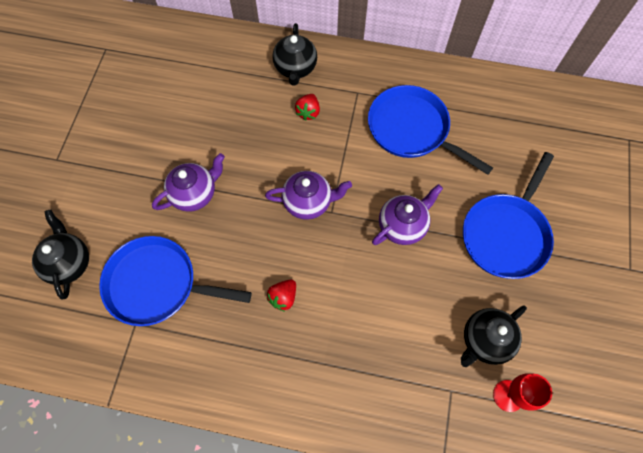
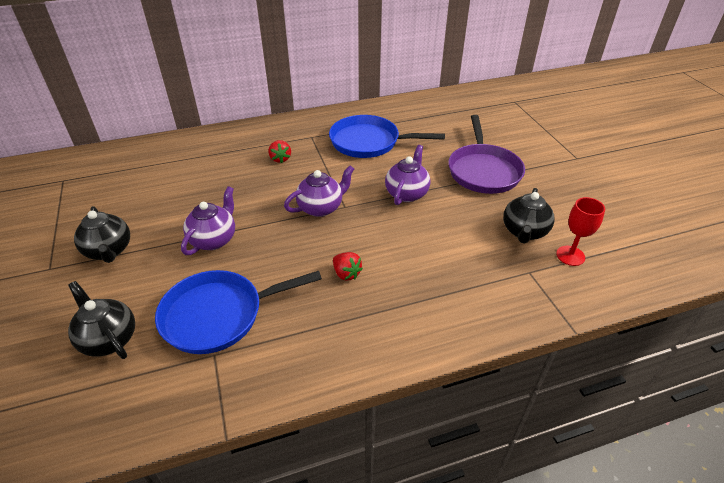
camera: 30 degrees left, 25 degrees down
(283, 297) = (346, 274): red strawberry -> red strawberry turned 45 degrees counterclockwise
(295, 68) = (251, 139): black teapot -> black teapot (109, 251)
(506, 234) = (483, 171): blue pan -> purple pan

